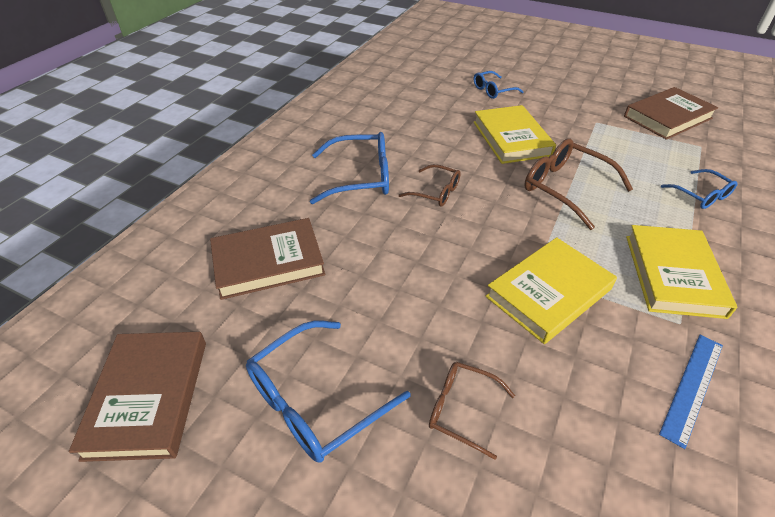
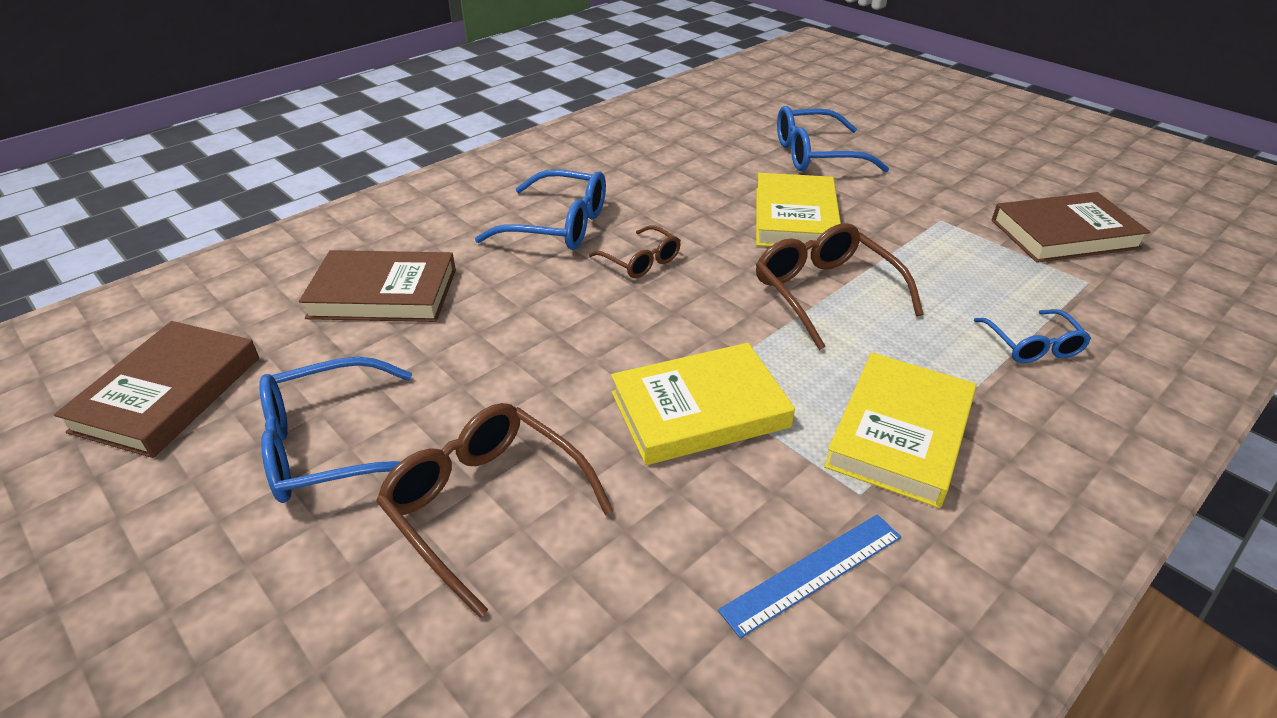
camera: 20 degrees right, 5 degrees down
(461, 409) = (486, 505): brown glasses -> brown glasses, size x1.69
(493, 90) = (815, 155): blue glasses -> blue glasses, size x1.69

